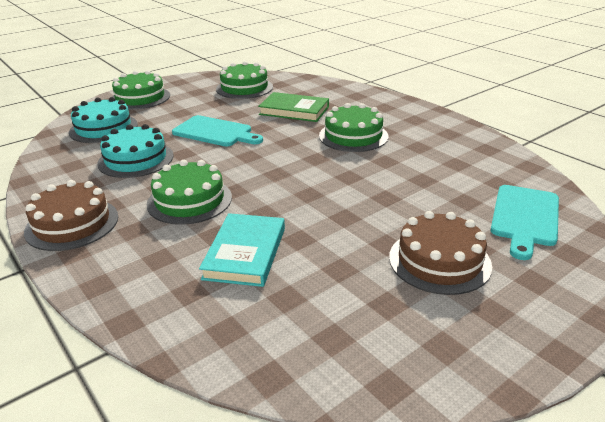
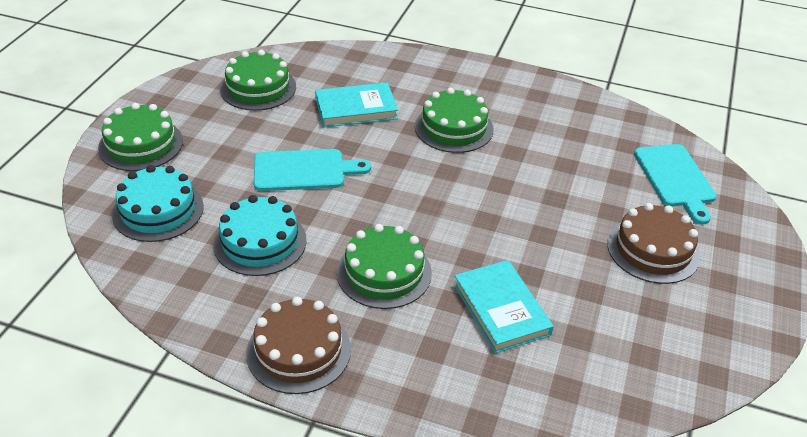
camera: 35 degrees left, 10 degrees up
(294, 110) = (356, 109): green book -> turquoise book

